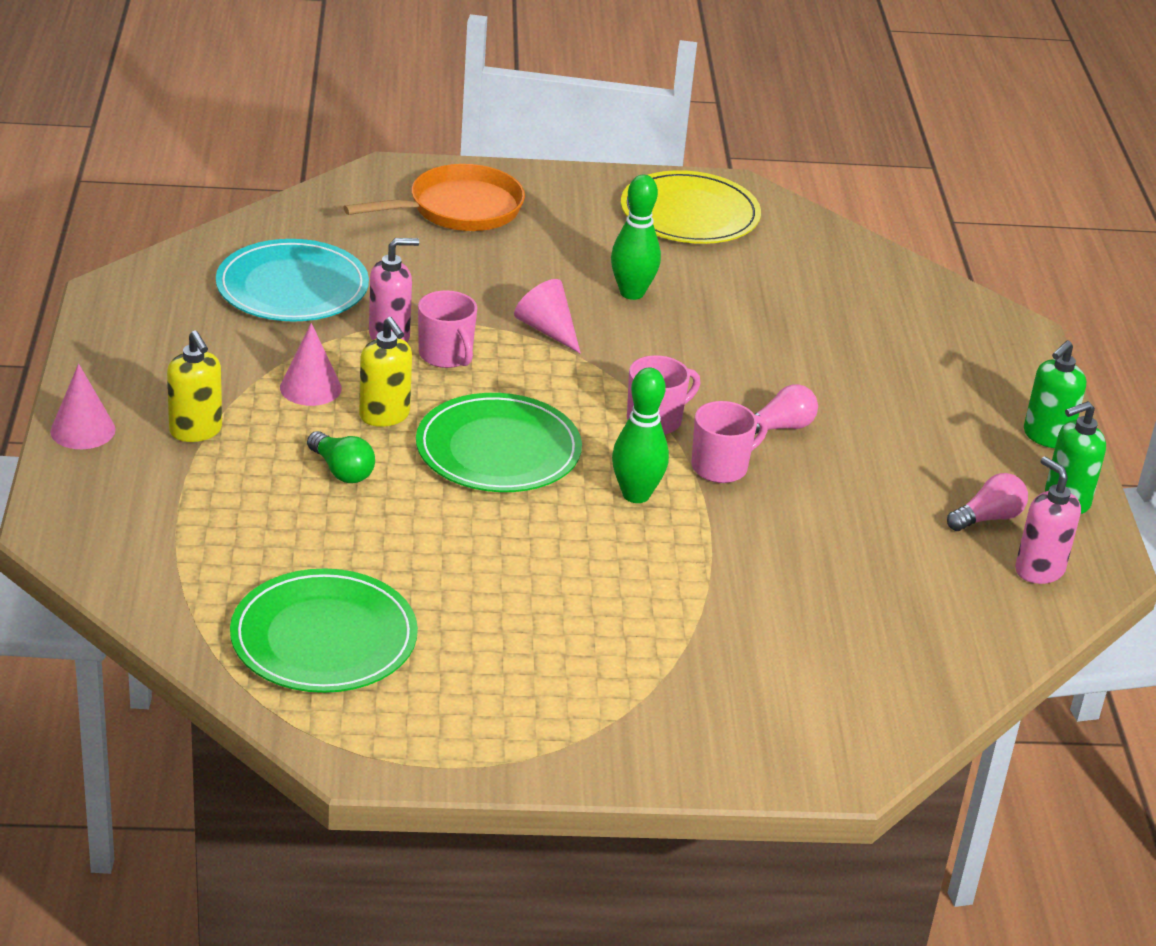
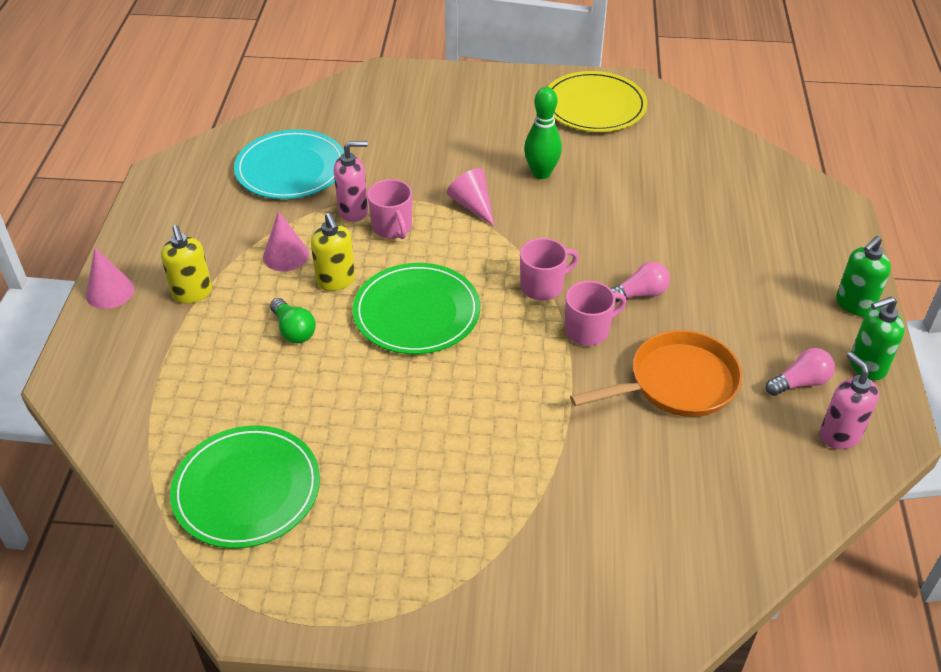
camera: 10 degrees right, 10 degrees up
(458, 209) = (424, 103): orange pan -> orange pan (676, 383)
(636, 495) = (517, 356): green bowling pin -> none

